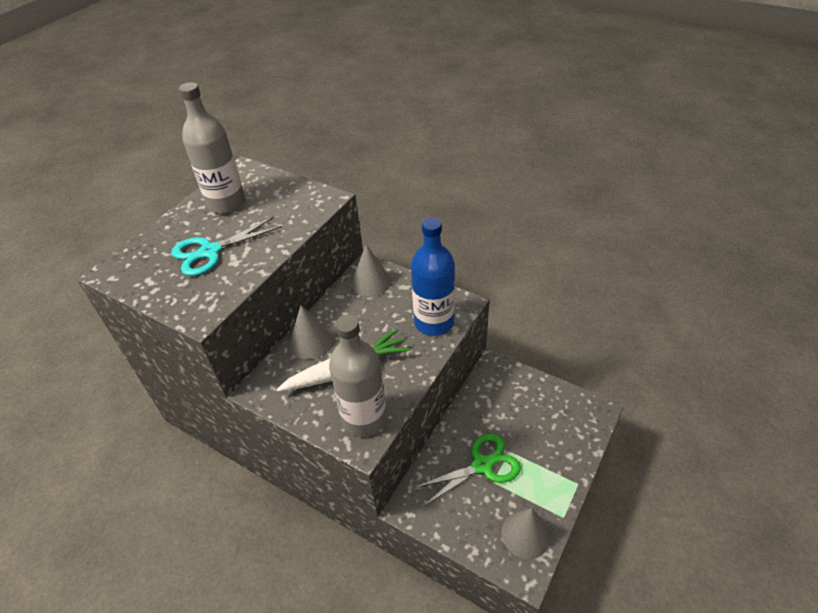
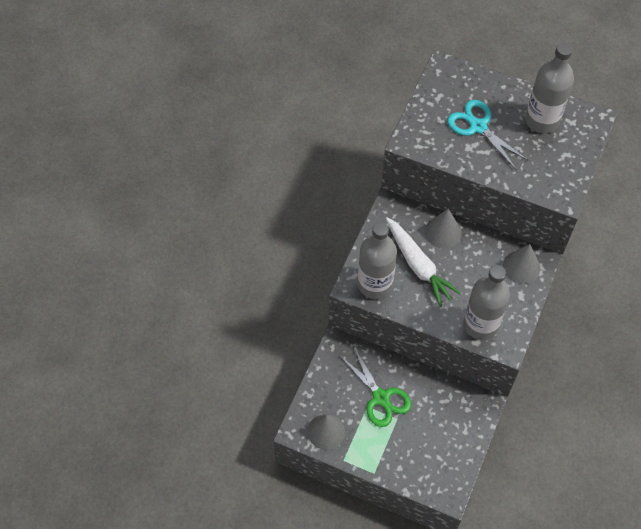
camera: 80 degrees right, 15 degrees up
(434, 322) = (480, 324): blue bottle -> grey bottle

